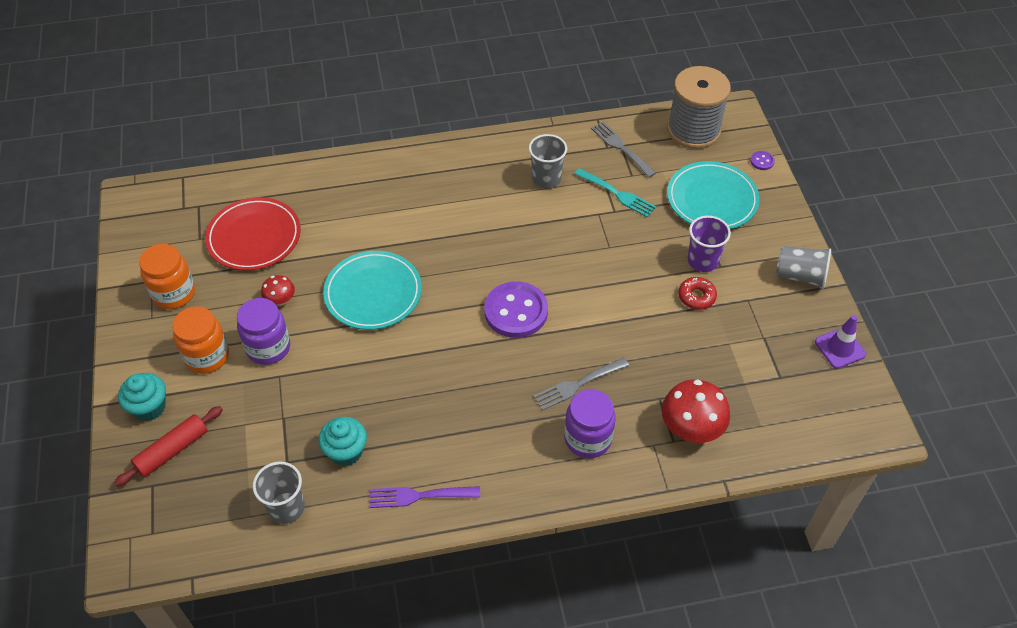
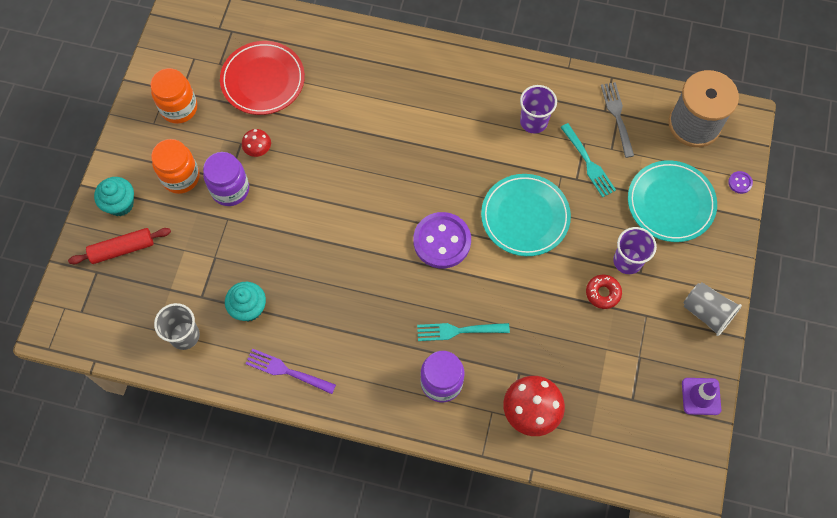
camera: 25 degrees right, 15 degrees up
(373, 293) = (334, 174): turquoise plate -> turquoise plate (525, 217)
(546, 179) = (533, 122): grey cup -> purple cup
(578, 384) = (458, 330): grey fork -> turquoise fork

